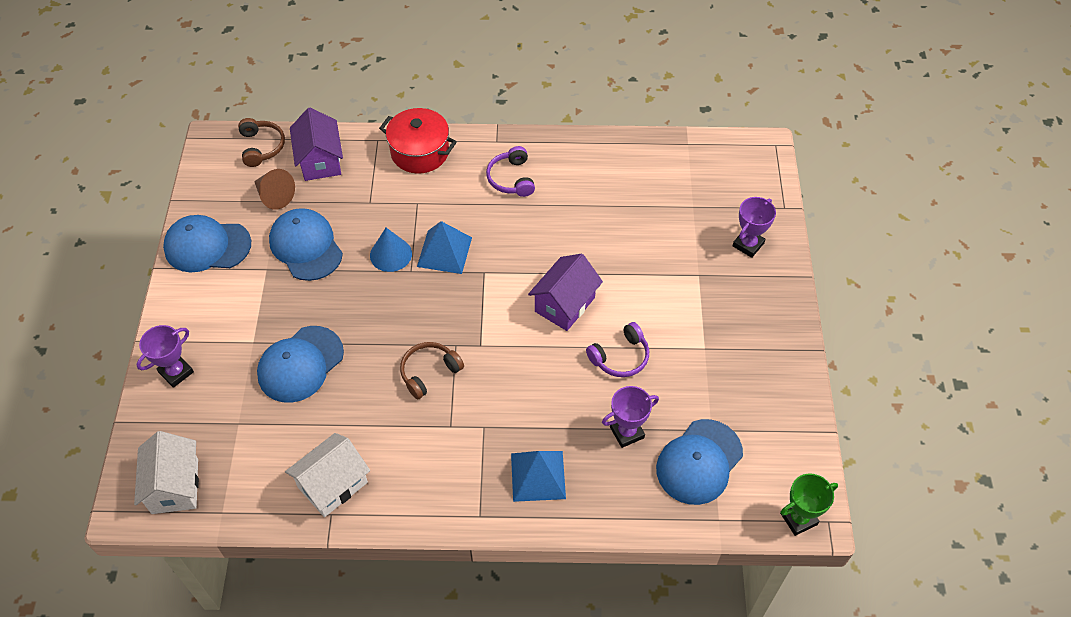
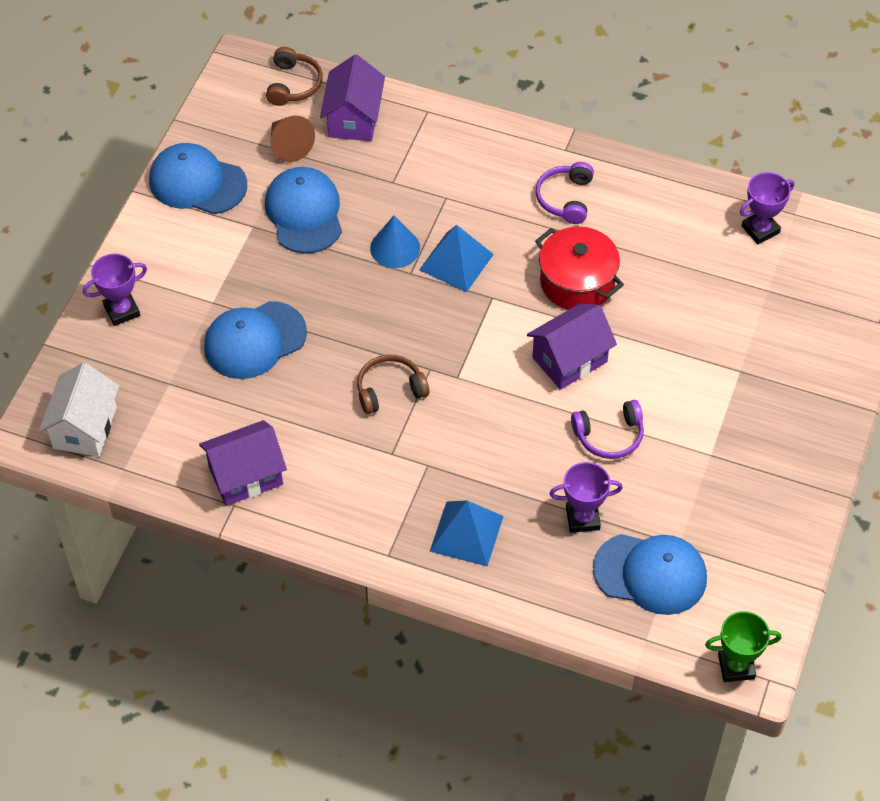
camera: 20 degrees right, 0 degrees up
(333, 485) = (246, 476): white house -> purple house
(420, 152) = (471, 139): red pot -> red pot (577, 282)
(699, 462) = (650, 573): blue cap -> blue cap turned 135 degrees counterclockwise
(748, 244) = (814, 353): purple trophy -> purple trophy (760, 229)

